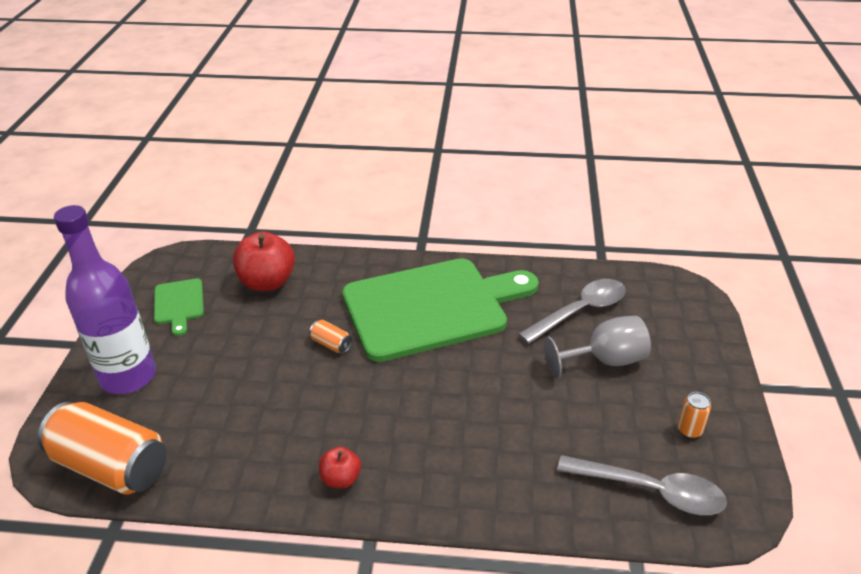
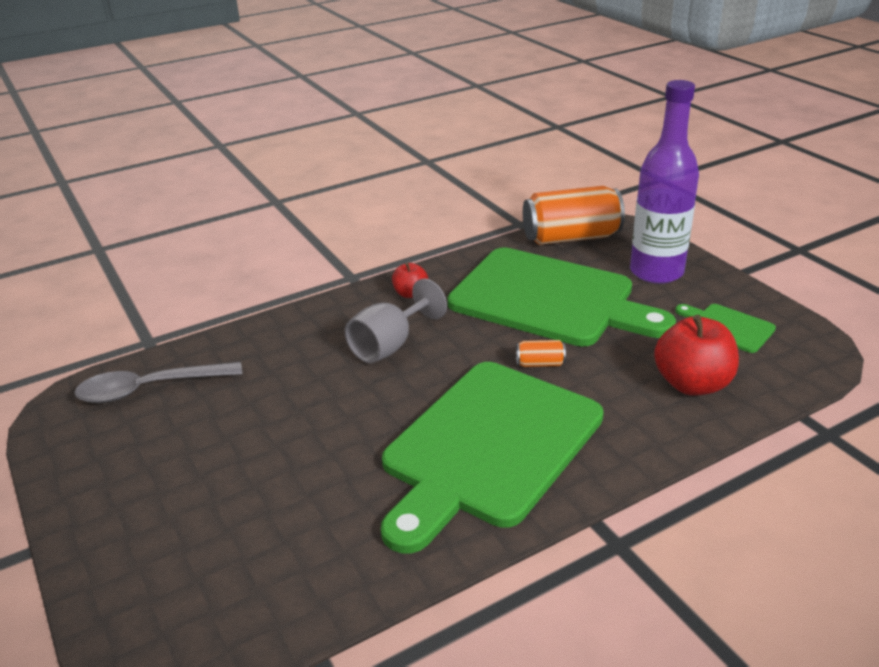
camera: 145 degrees right, 5 degrees down
(243, 398) = (549, 299): none -> green cutting board
(579, 311) = (304, 534): grey spoon -> none
(605, 360) = (240, 484): grey goblet -> grey goblet (390, 345)
(689, 430) = (119, 454): orange can -> none

